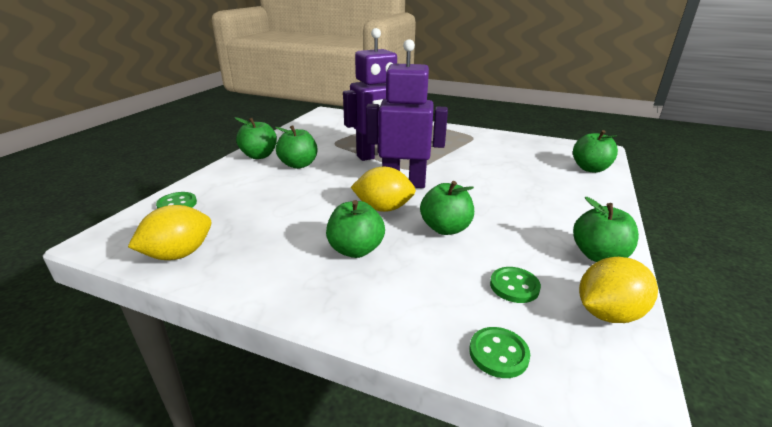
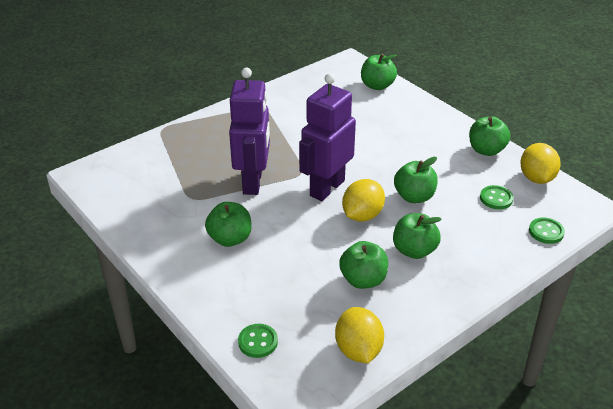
camera: 60 degrees left, 10 degrees up
(259, 156) = (179, 261): green apple -> green apple (363, 280)

